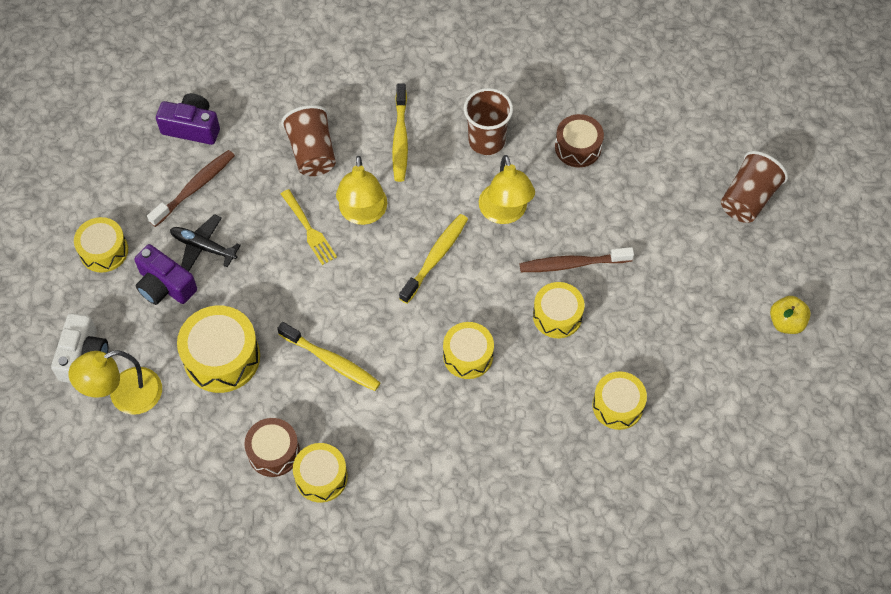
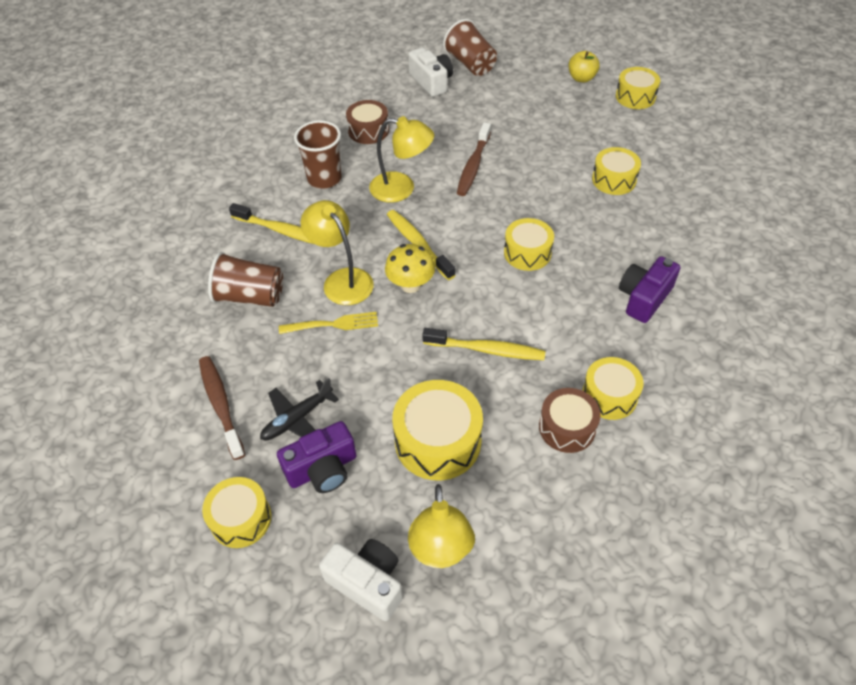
camera: 65 degrees left, 10 degrees down
(192, 127) = (146, 386): purple camera -> purple camera (644, 298)
(332, 361) = (487, 350): yellow toothbrush -> yellow toothbrush turned 45 degrees clockwise
(363, 214) = (342, 280): yellow lamp -> yellow lamp turned 150 degrees counterclockwise
(381, 271) = (410, 285): none -> yellow mushroom
(557, 316) = (516, 188): yellow drum -> yellow drum (635, 97)
(692, 173) = (431, 82): none -> white camera

